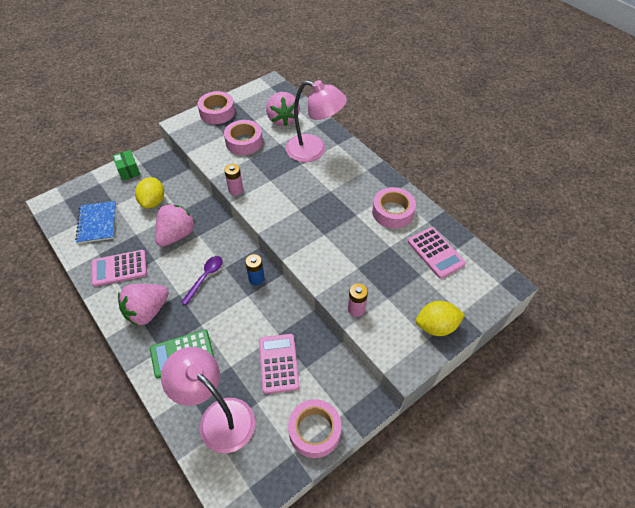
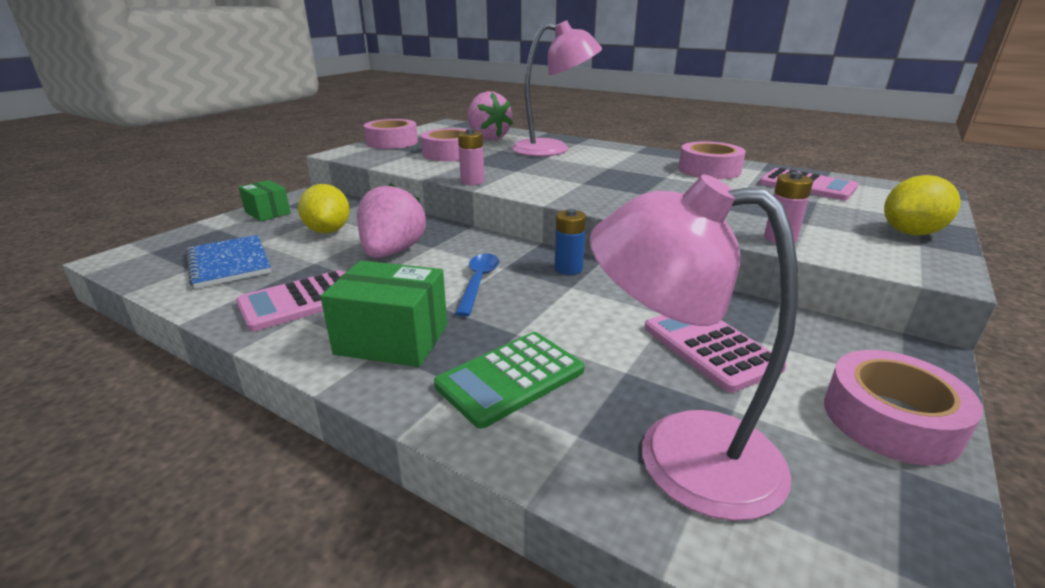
camera: 20 degrees left, 25 degrees down
(147, 311) = (392, 339): pink strawberry -> green box
(205, 277) = (478, 282): purple spoon -> blue spoon

